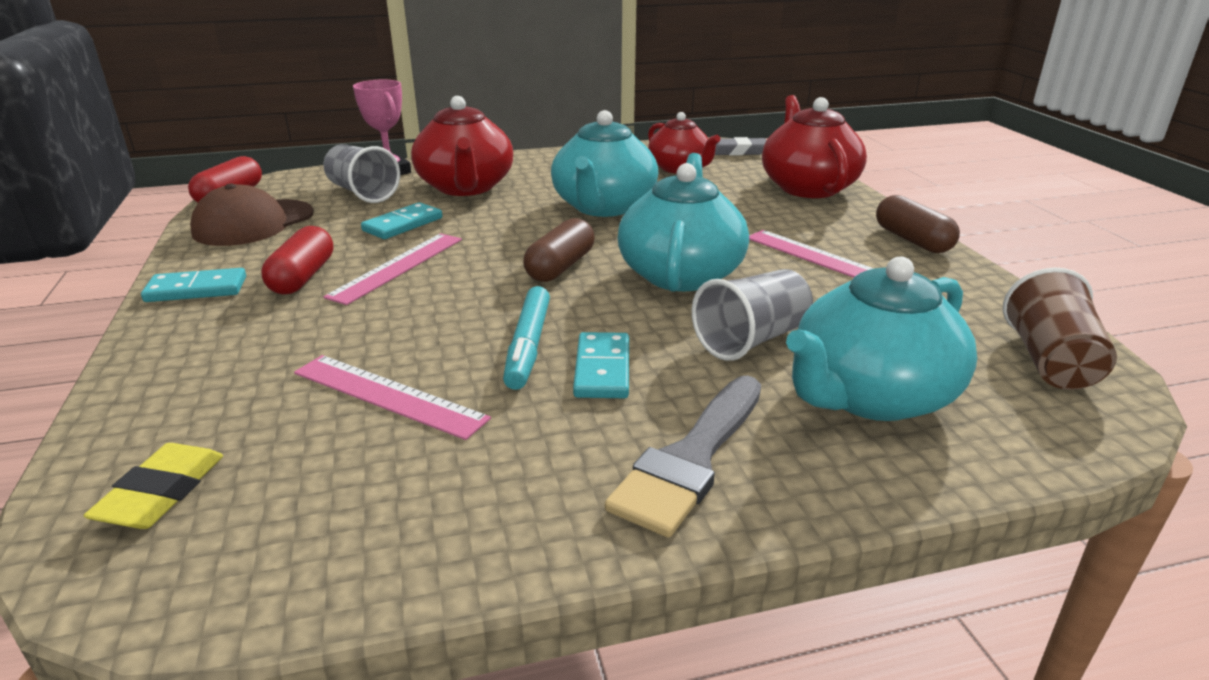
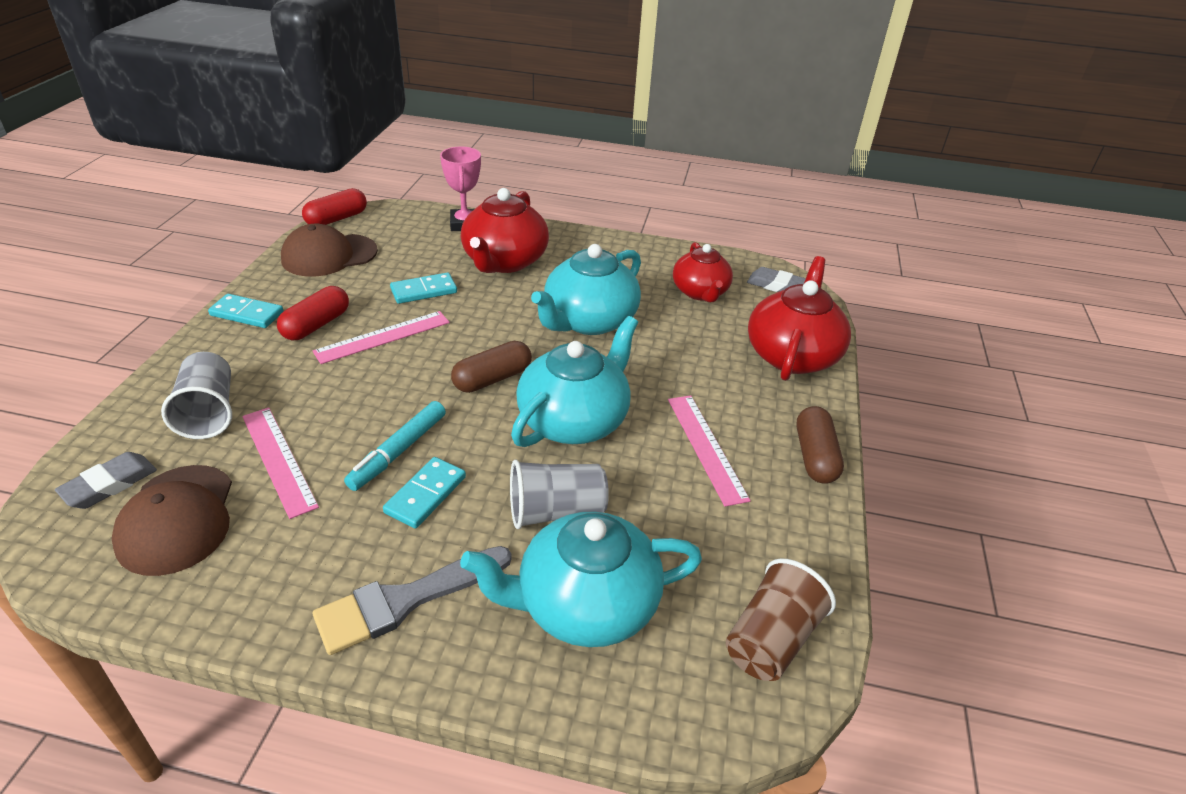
camera: 25 degrees right, 10 degrees up
(161, 493) = (109, 484): yellow eraser -> grey eraser
(308, 491) = (177, 519): none -> brown cap
(363, 193) = (425, 244): grey cup -> grey cup (209, 412)

